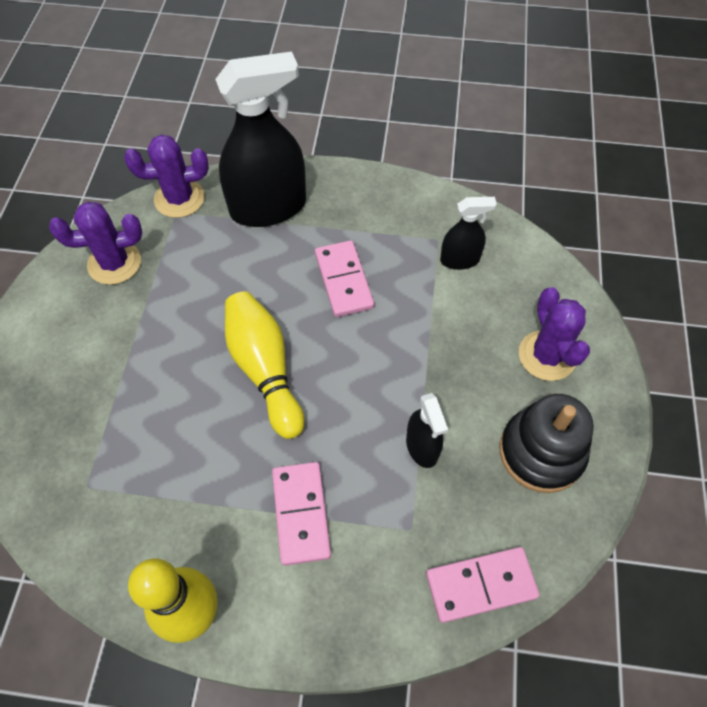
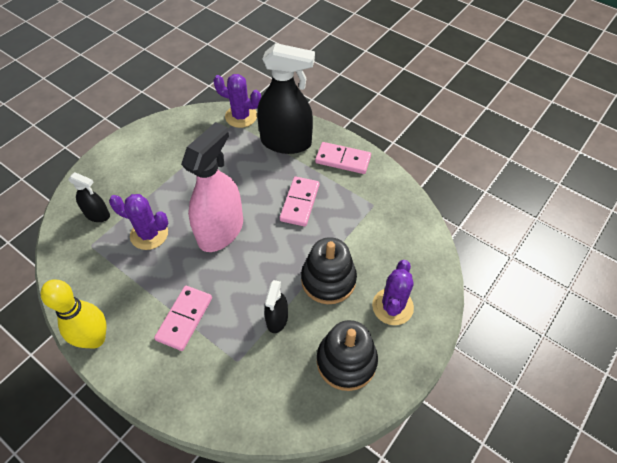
camera: 30 degrees right, 5 degrees down
(114, 263) = (183, 136): purple cactus -> purple cactus (149, 234)
(265, 369) = (221, 231): yellow bowling pin -> pink spray bottle
(449, 362) = (328, 280): none -> black stacking toy
(460, 260) = (379, 223): black spray bottle -> black spray bottle (97, 215)
(481, 585) = (254, 416): pink domino -> pink domino (343, 160)

